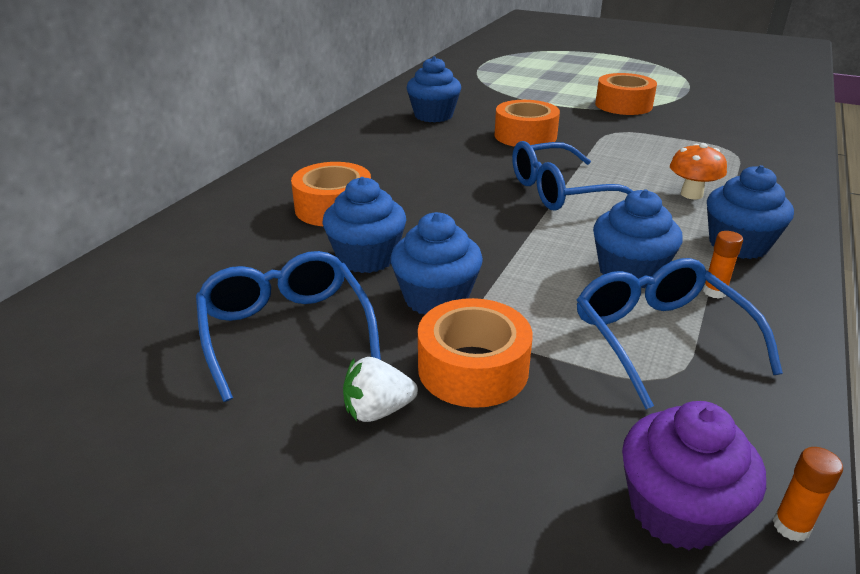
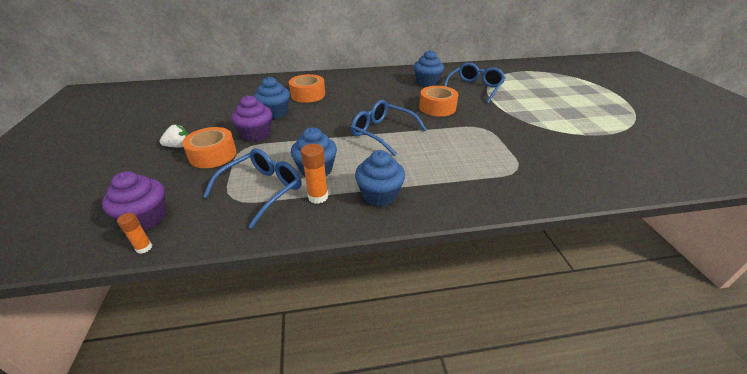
camera: 55 degrees right, 5 degrees up
(285, 330) = (215, 117): blue glasses -> blue glasses (474, 88)
(377, 410) = (179, 146): white strawberry -> white strawberry turned 120 degrees clockwise
(436, 298) = (256, 134): blue cupcake -> purple cupcake
(623, 105) = (531, 120): orange tape -> none
(691, 194) = (427, 168): orange mushroom -> none
(714, 292) = (318, 197): orange glue stick -> orange glue stick, size x1.59

